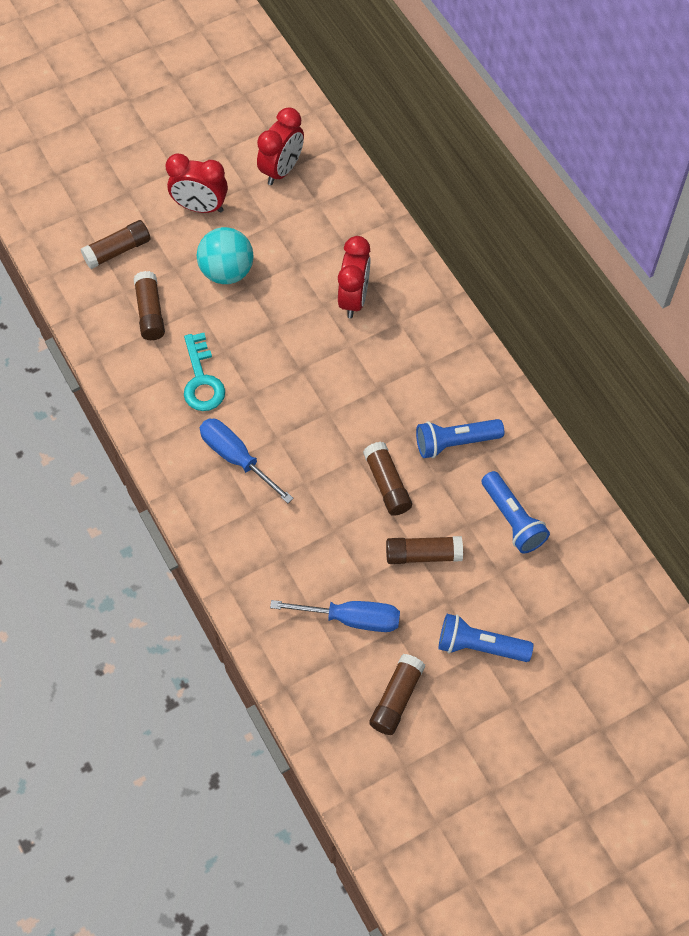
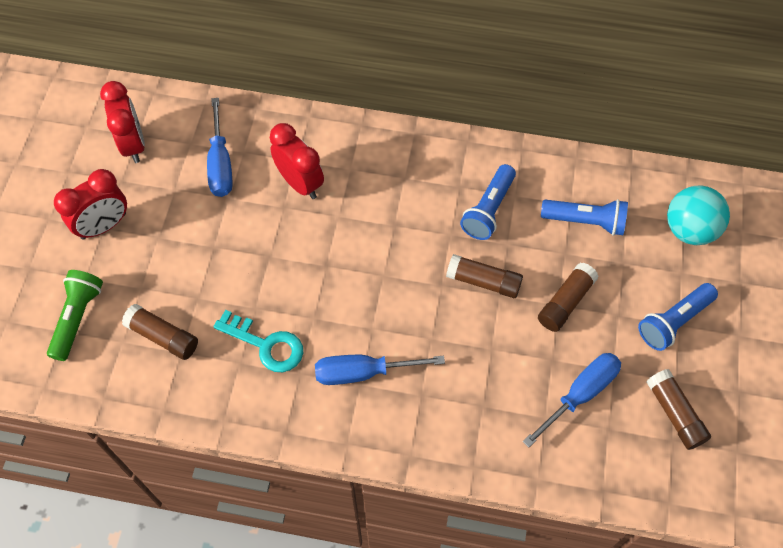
camera: 50 degrees left, 0 degrees up
(117, 251) = (77, 318): brown glue stick -> green flashlight
(227, 272) = (184, 251): turquoise ball -> turquoise ball (689, 230)
(320, 236) = (220, 163): none -> blue screwdriver

